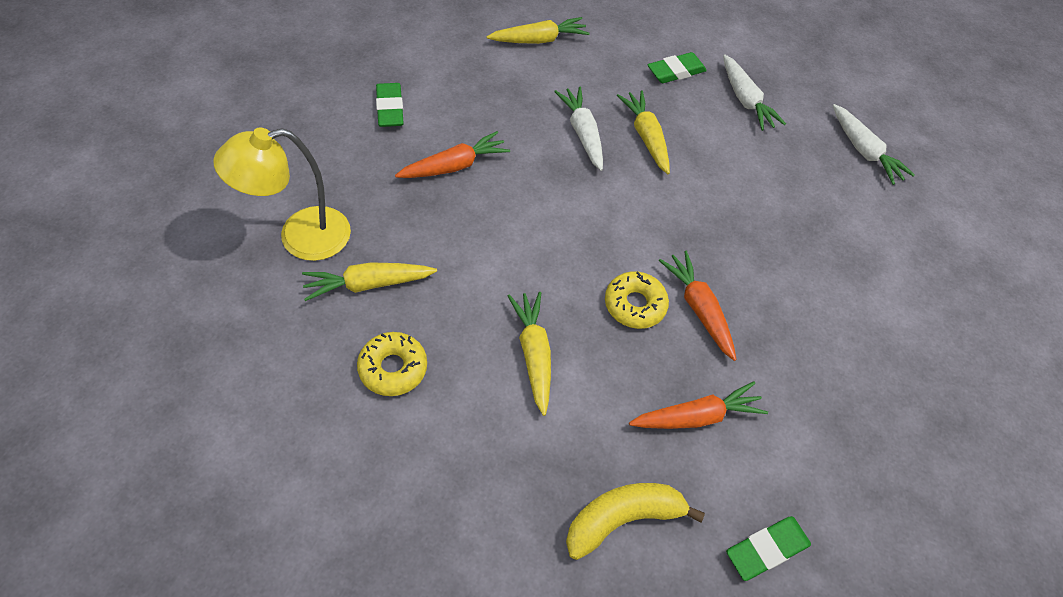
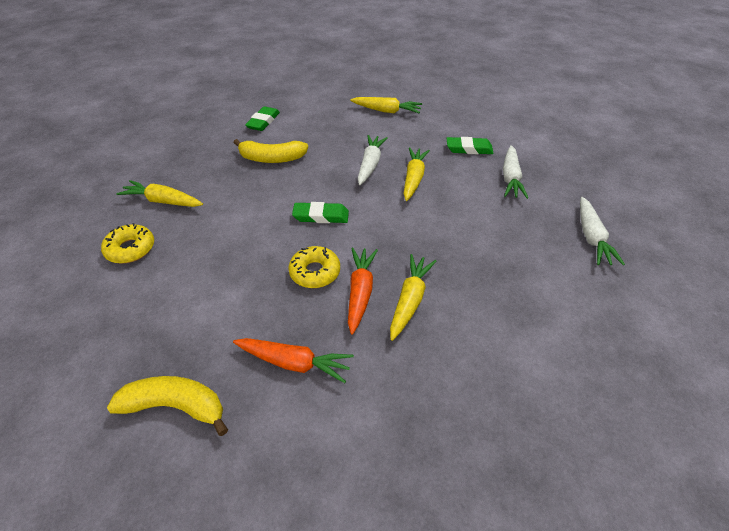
camera: 35 degrees right, 10 degrees down
(300, 237) = (152, 167): yellow lamp -> none
(454, 166) = (272, 158): orange carrot -> yellow banana
(533, 354) = (219, 275): yellow carrot -> yellow carrot (410, 300)
(766, 549) = (261, 490): green eraser -> green eraser (321, 216)

